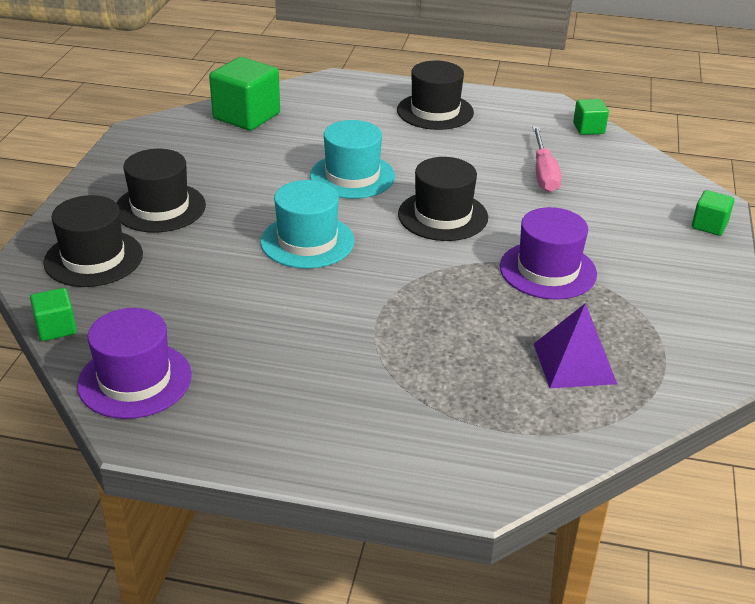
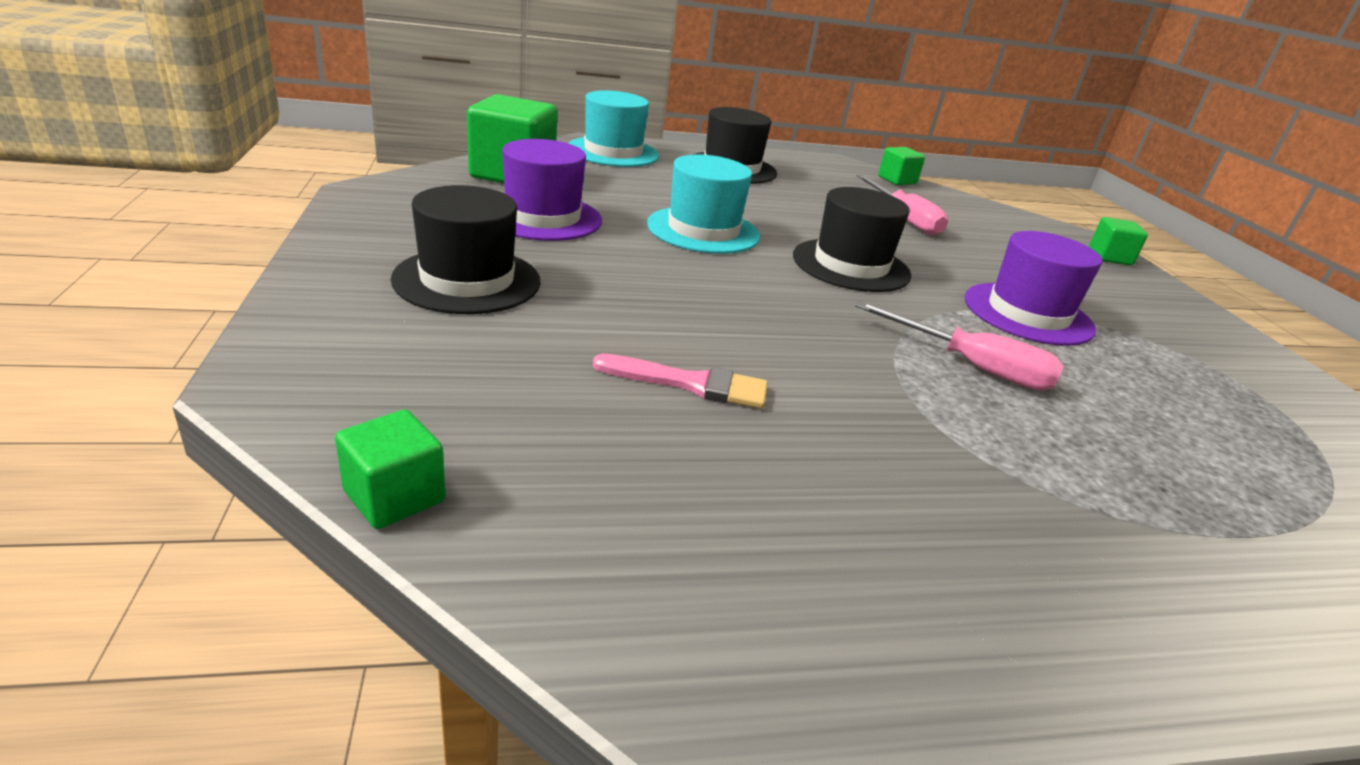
camera: 25 degrees left, 5 degrees down
(93, 258) = (399, 361): black hat -> none
(135, 380) = (627, 575): purple hat -> purple hat (542, 217)
(243, 292) = (691, 384): none -> pink brush
(307, 241) = (719, 306): turquoise hat -> turquoise hat (613, 152)
(447, 304) = (972, 366): none -> pink screwdriver
(574, 363) = (1194, 420): purple pyramid -> none

